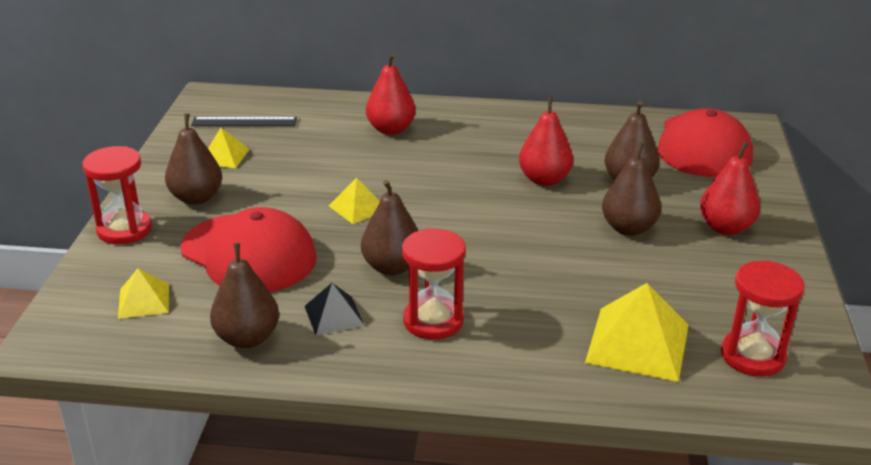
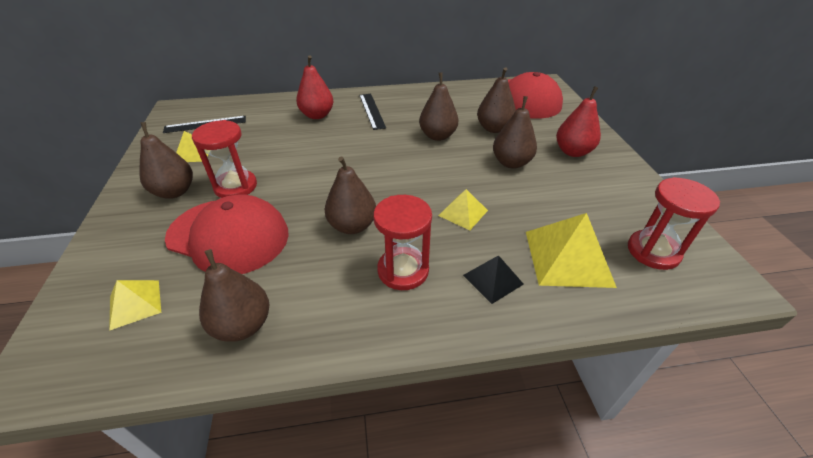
camera: 15 degrees left, 10 degrees up
(124, 230) = (111, 232): red hourglass -> red hourglass (235, 186)
(333, 315) = (317, 283): black pyramid -> black pyramid (492, 279)
(358, 207) = (310, 179): yellow pyramid -> yellow pyramid (463, 213)
(467, 133) = (372, 111): none -> black ruler
(544, 180) = (437, 136): red pear -> brown pear

